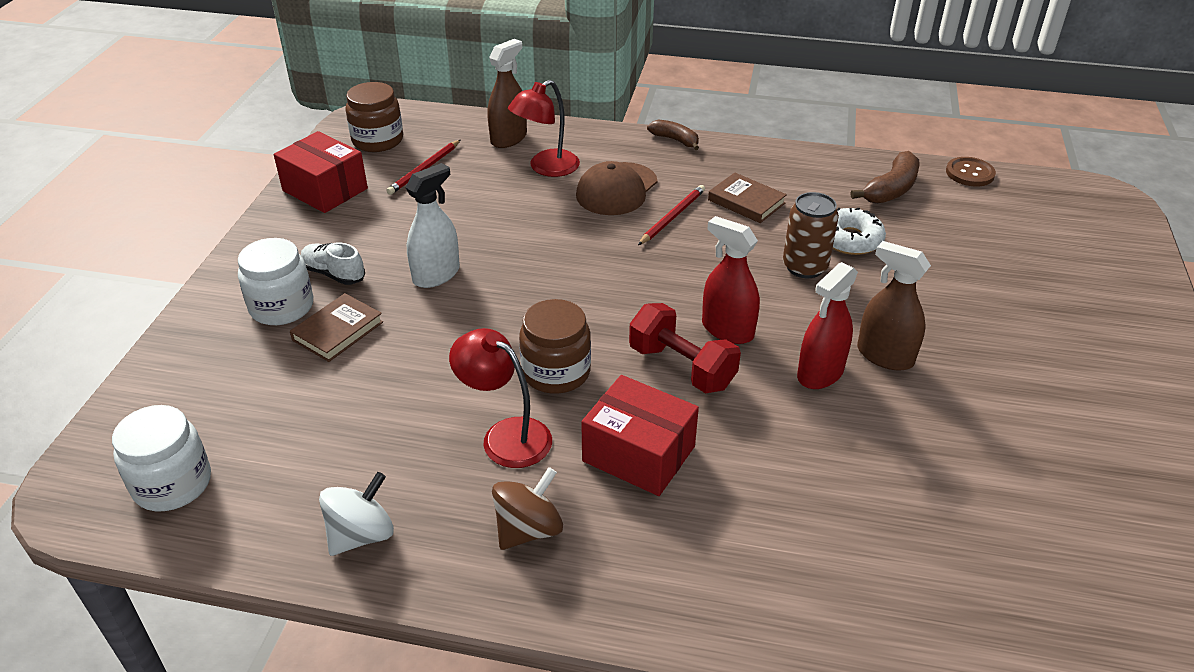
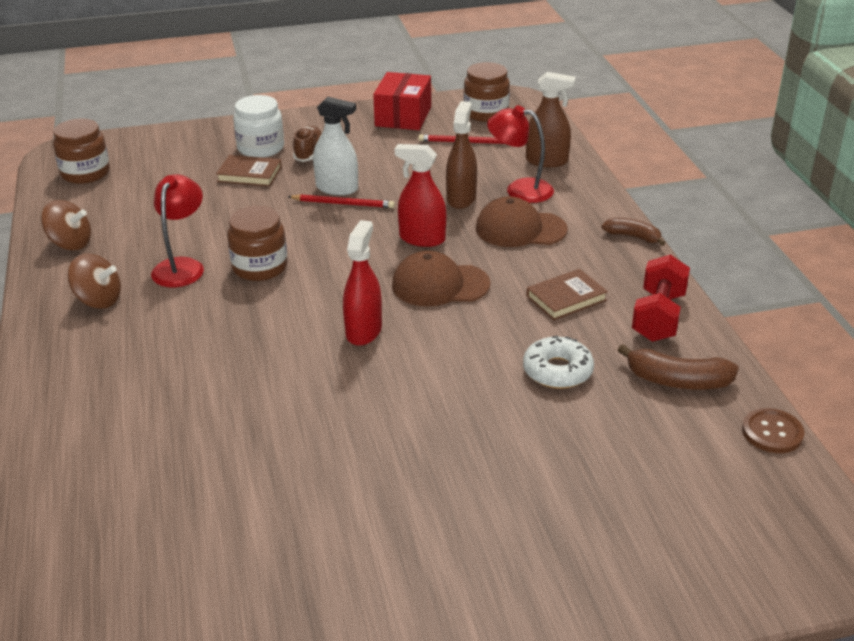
camera: 65 degrees right, 5 degrees down
(172, 484) = (85, 173): white jar -> brown jar
(334, 274) = (308, 152): white shoe -> brown shoe
(361, 535) = (70, 244): white spinning top -> brown spinning top
(638, 454) = (191, 325): red box -> none
(672, 217) = (503, 266): red pencil -> red pencil (343, 204)
(675, 140) = (633, 237): brown banana -> brown banana turned 75 degrees counterclockwise
(678, 261) = (440, 285): none -> brown cap
(681, 367) = (300, 320): red dumbbell -> red dumbbell (658, 317)
(746, 201) = (566, 298): brown book -> brown book turned 45 degrees clockwise
(804, 267) = (488, 353): brown can -> none
(820, 373) = (338, 391): red spray bottle -> red spray bottle (422, 239)
(884, 356) = (387, 424): brown spray bottle -> brown spray bottle (461, 198)

